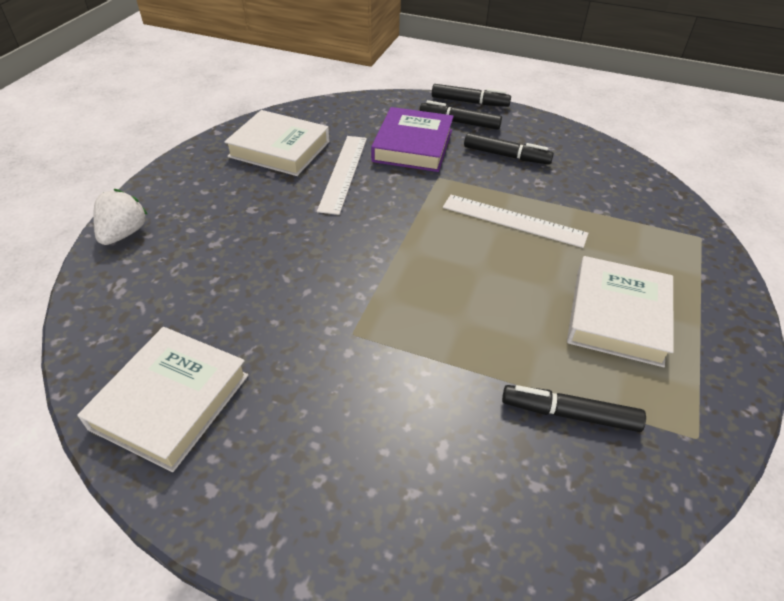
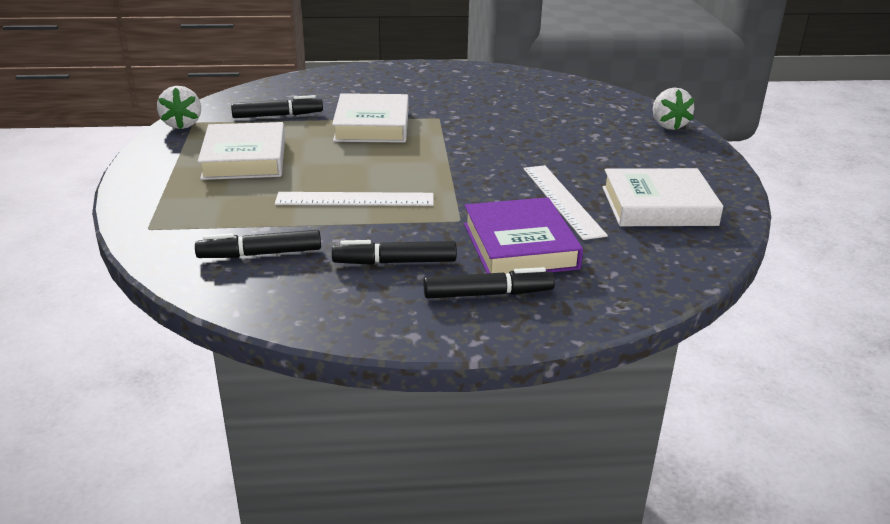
camera: 155 degrees right, 15 degrees down
(171, 401) = (511, 82): white book -> white book (372, 125)
(469, 102) = (500, 335): black marker -> black marker (260, 254)
(714, 433) = (182, 124): none -> white strawberry

